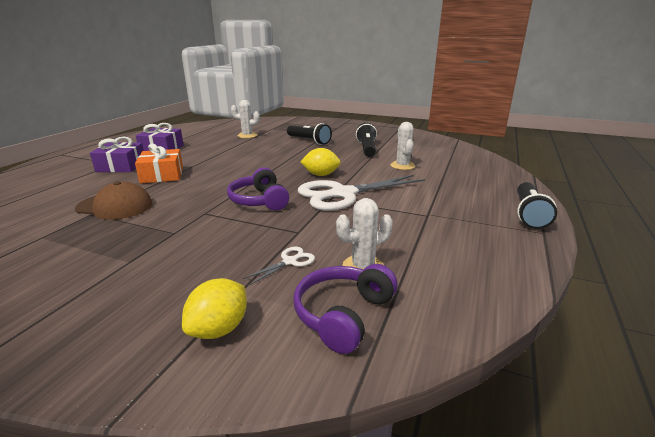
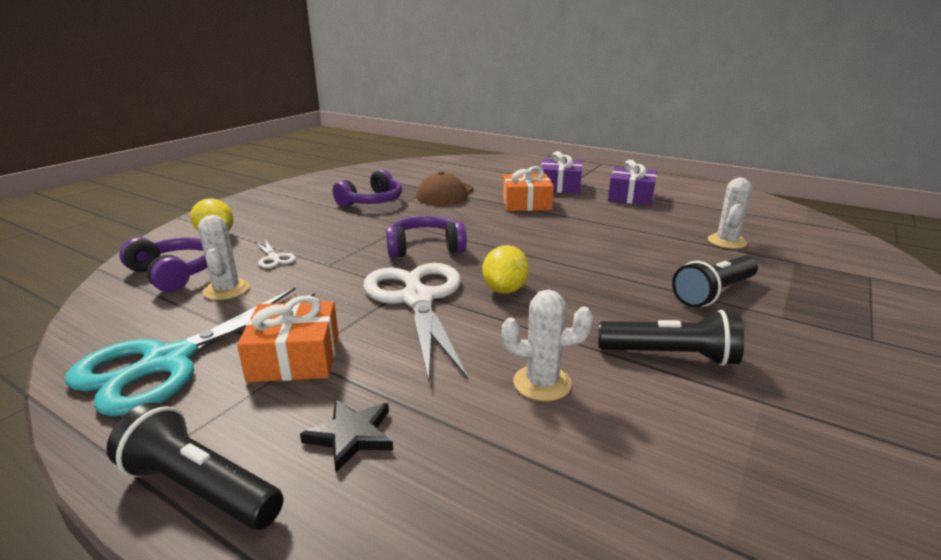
camera: 100 degrees right, 0 degrees up
(118, 241) = (372, 201): none -> purple headphones
(429, 216) = (295, 357): none -> orange gift
(468, 193) = (351, 435): none -> black star
(469, 255) = (168, 362): none -> turquoise scissors

